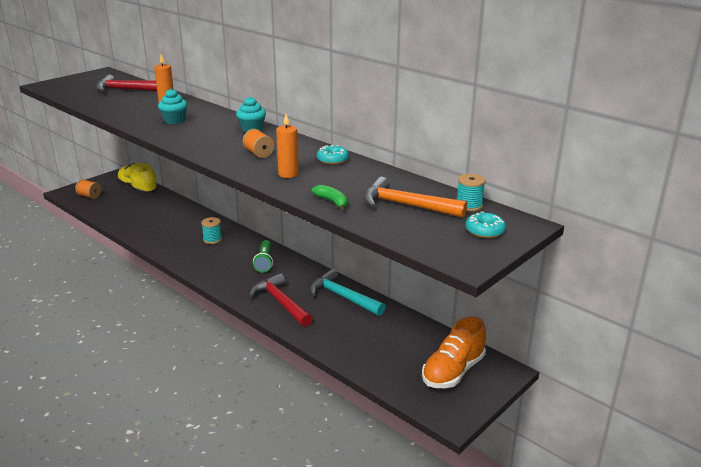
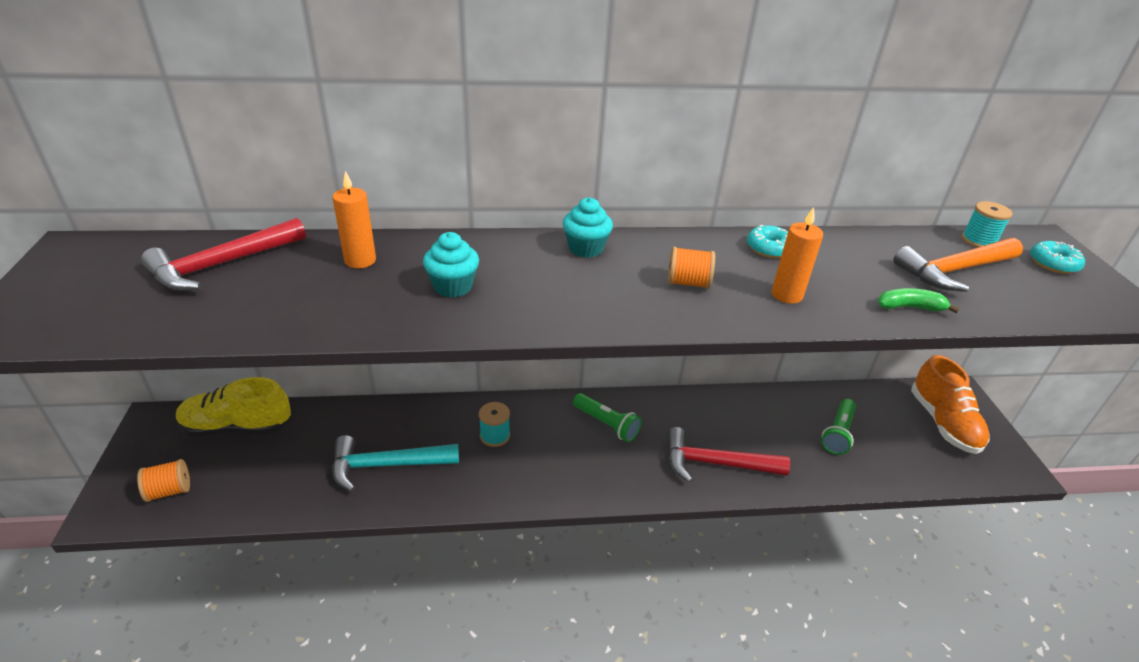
camera: 50 degrees left, 10 degrees up
(343, 297) = (747, 411): turquoise hammer -> turquoise hammer (386, 465)
(372, 333) = (838, 433): none -> green flashlight

